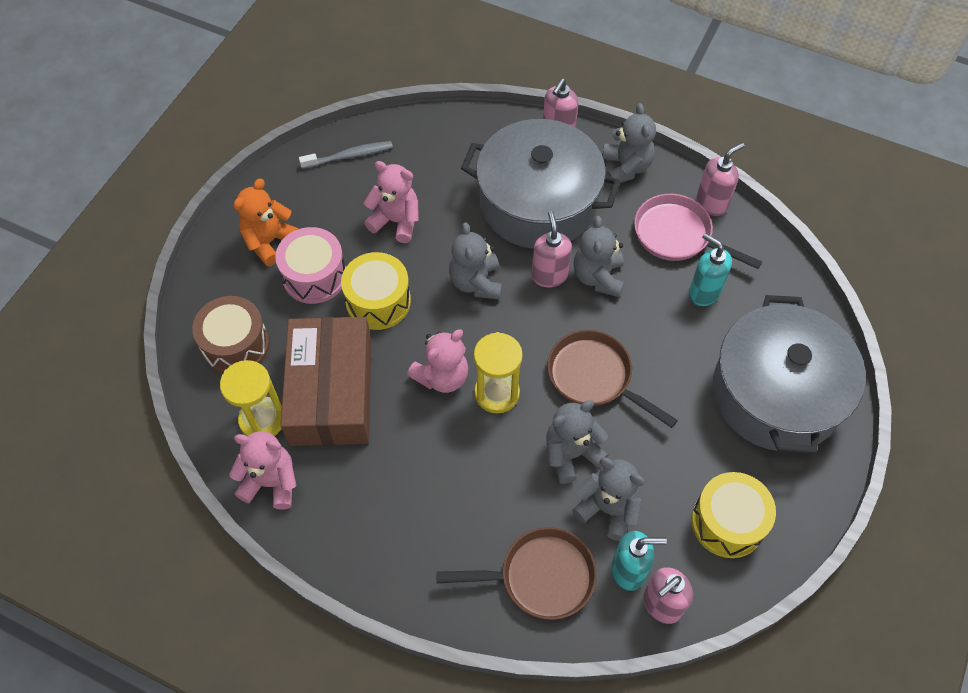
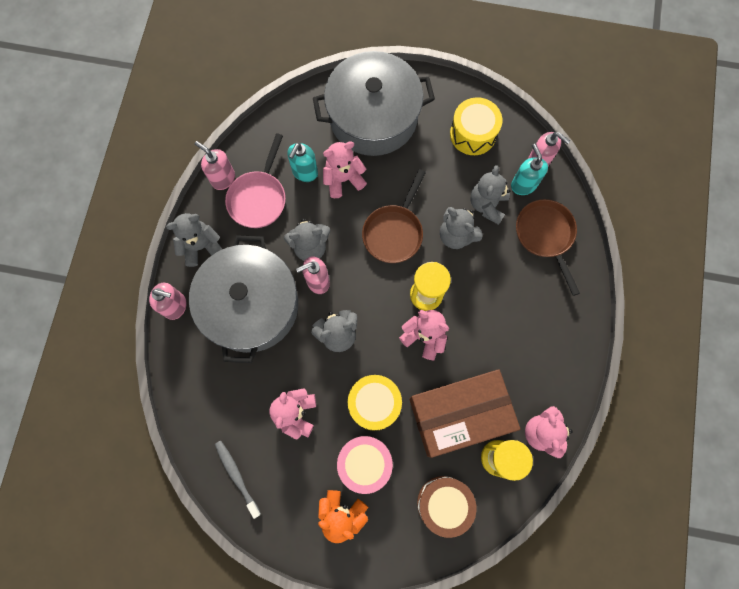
camera: 105 degrees left, 15 degrees up
(685, 334) = (343, 179): none -> pink teddy bear

